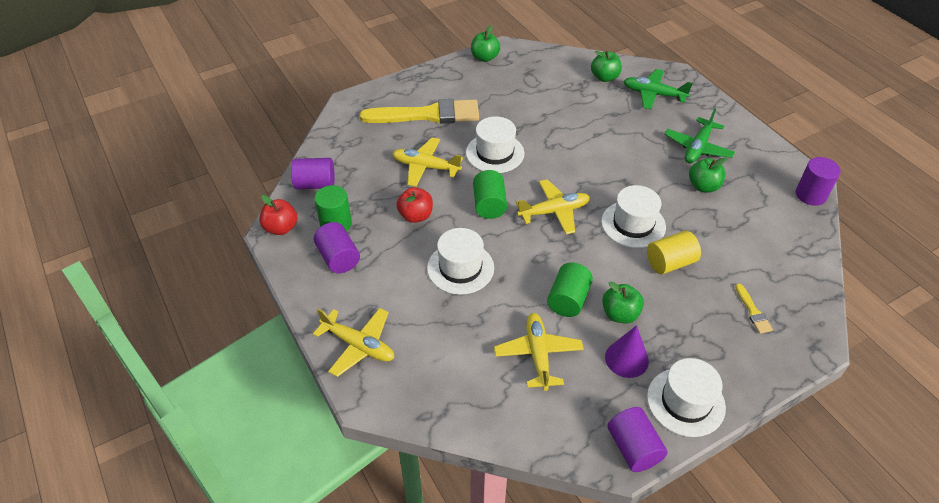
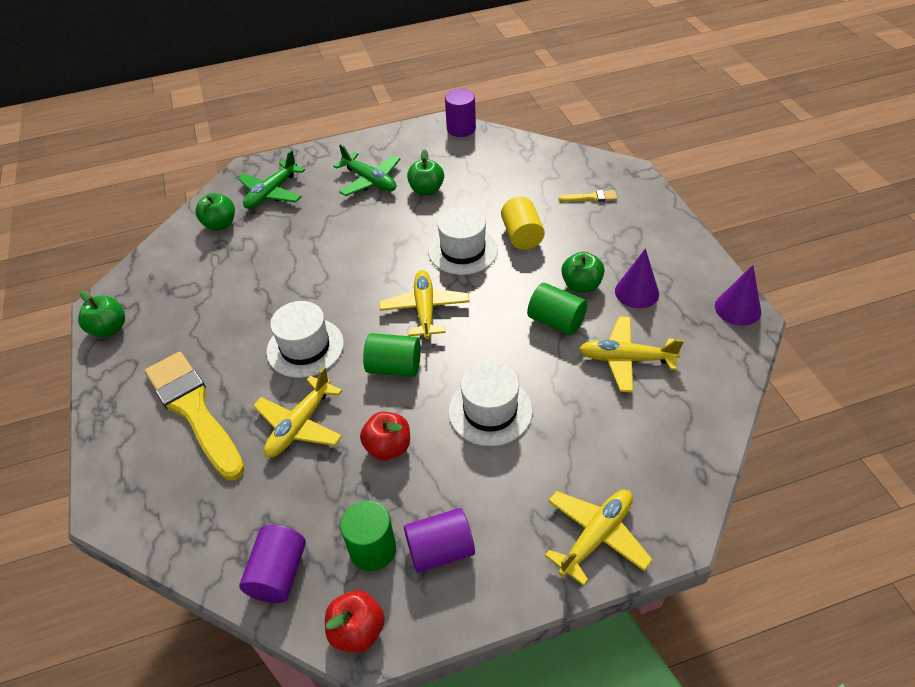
camera: 75 degrees left, 0 degrees up
(427, 115) = (194, 410): yellow brush -> yellow brush turned 45 degrees counterclockwise
(633, 448) = (737, 308): purple cylinder -> purple cone
(685, 402) = (687, 263): white hat -> none

